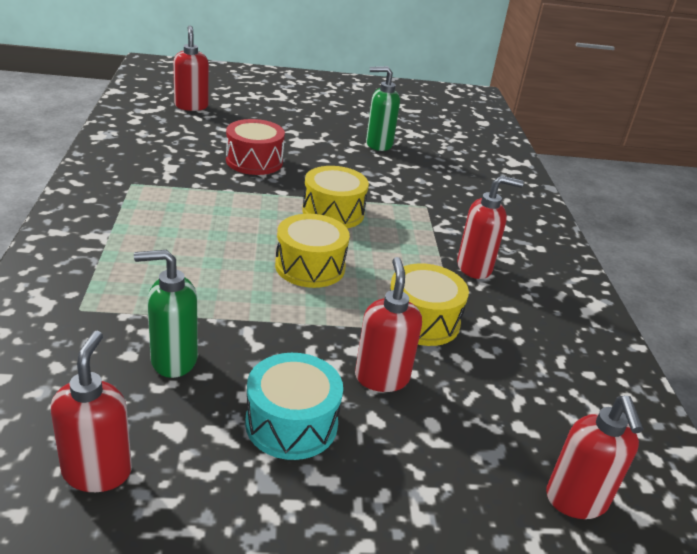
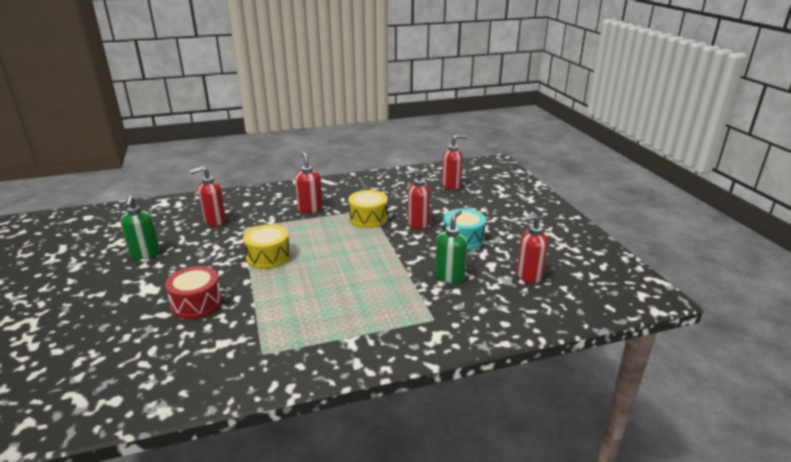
camera: 100 degrees left, 5 degrees down
(173, 360) = (450, 276): green soap dispenser -> green soap dispenser turned 135 degrees counterclockwise
(191, 106) = (64, 372): red soap dispenser -> red soap dispenser (215, 221)
(310, 266) = (339, 254): yellow drum -> none

